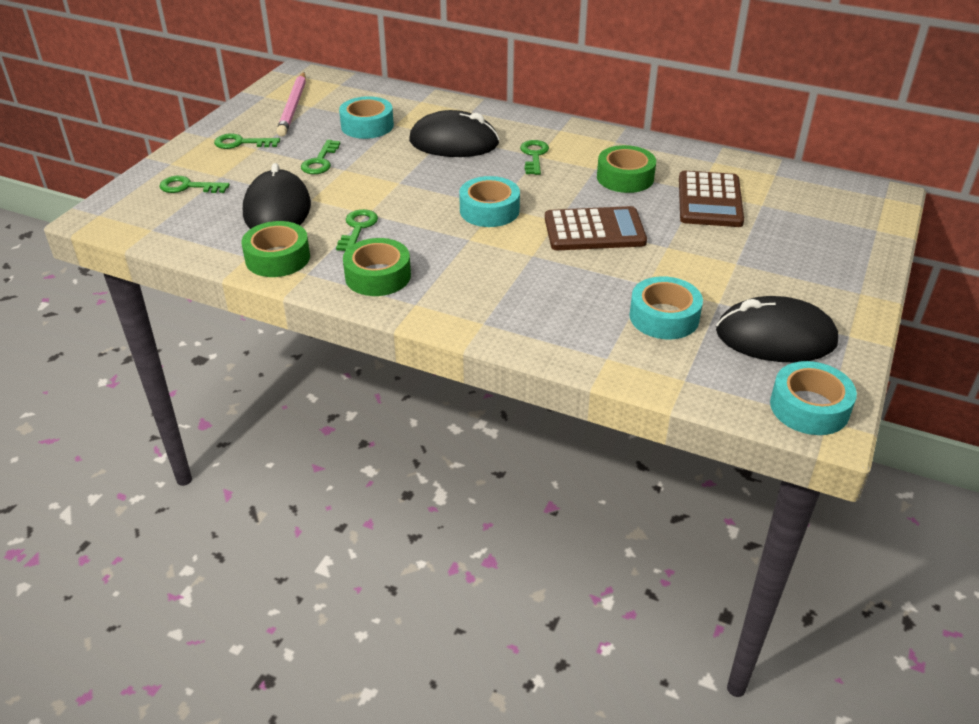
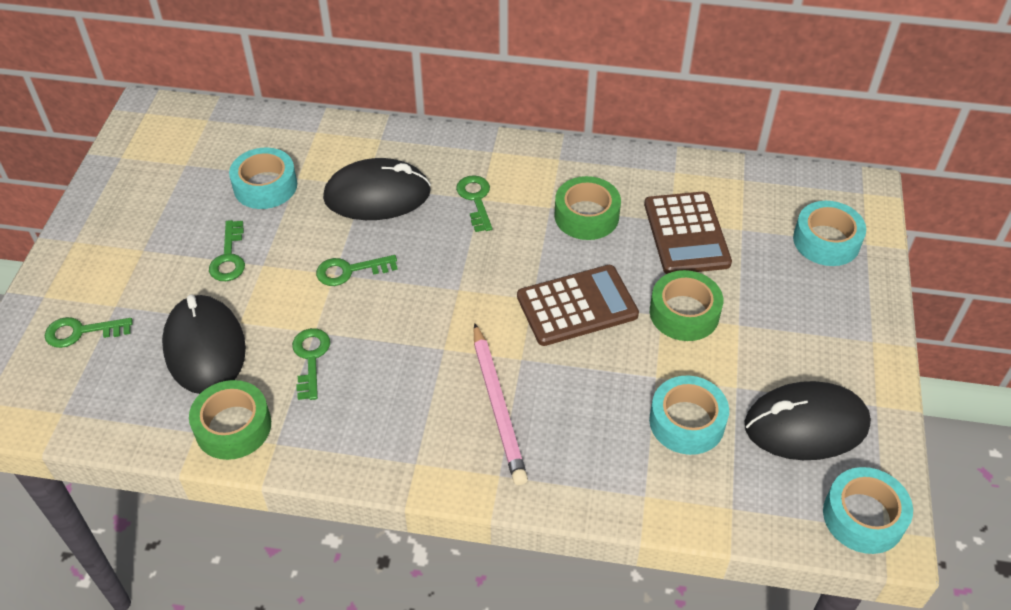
camera: 15 degrees left, 10 degrees up
(241, 143) = (120, 244): green key -> green key (350, 271)
(293, 107) = (163, 169): pink pencil -> pink pencil (498, 406)
(378, 276) = (359, 429): green tape -> green tape (684, 313)
(489, 210) = (452, 298): turquoise tape -> turquoise tape (826, 241)

